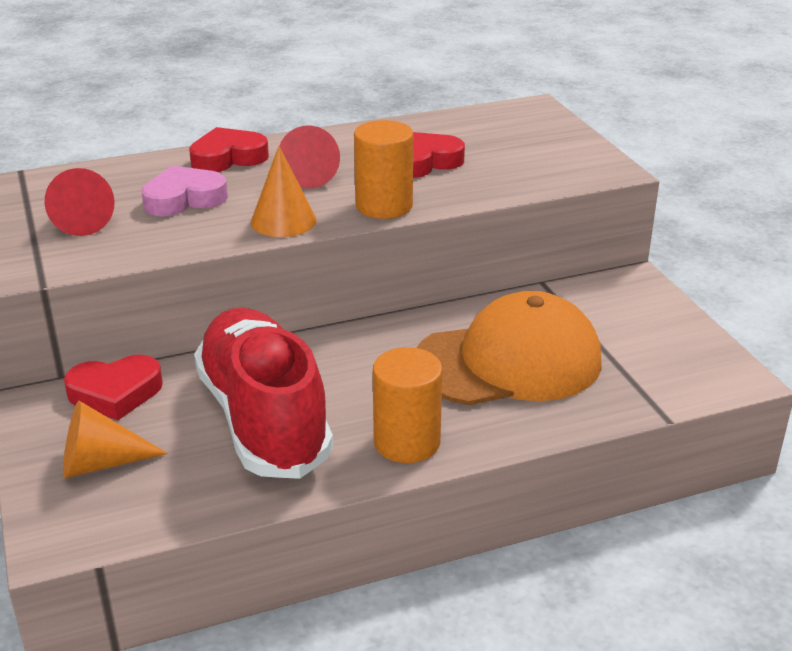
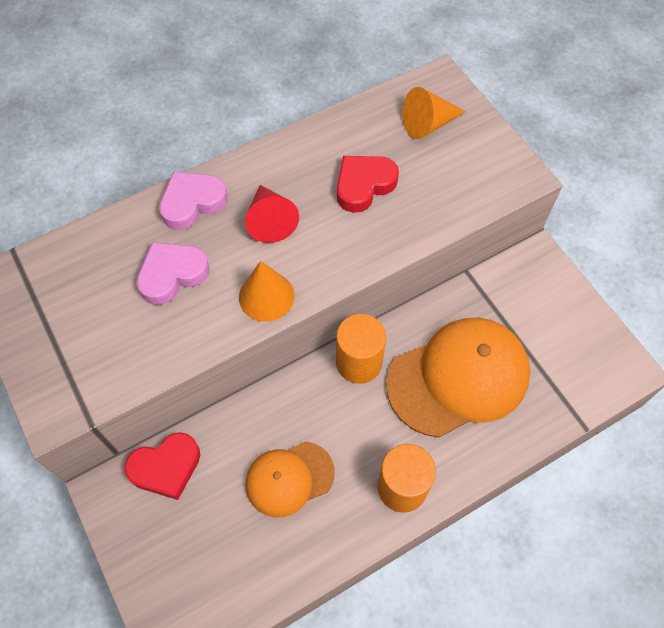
camera: 10 degrees left, 30 degrees up
(81, 220) = (93, 322): red cone -> none
(101, 463) = (180, 552): orange cone -> orange cone (428, 124)
(228, 158) = (192, 203): red heart -> pink heart
(264, 419) = (289, 478): red shoe -> orange cap
(384, 206) = (345, 260): orange cylinder -> orange cylinder (359, 362)

